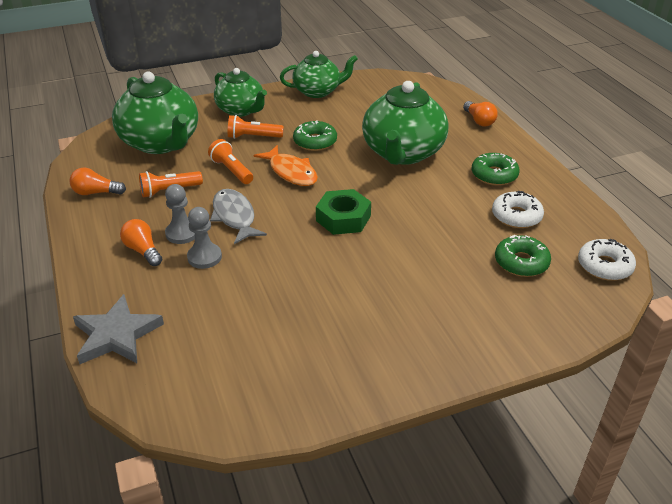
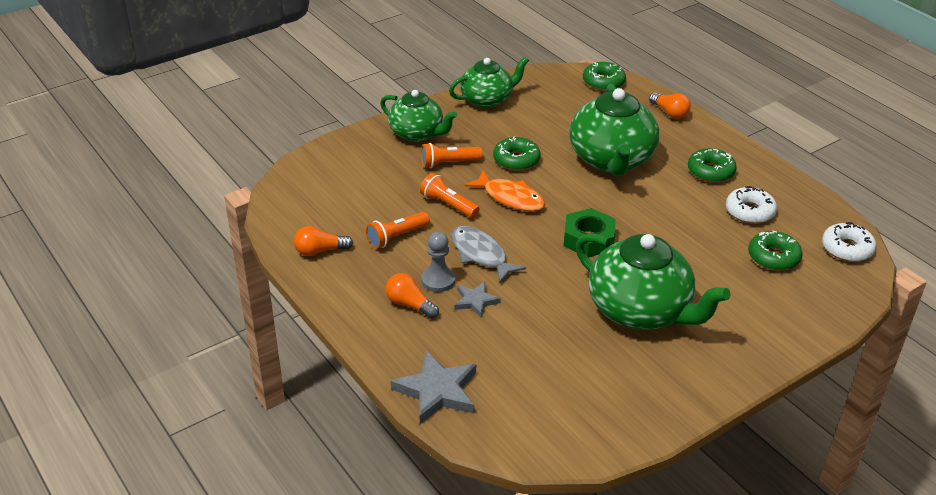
camera: 15 degrees left, 0 degrees up
(161, 143) = (353, 184): green teapot -> green teapot (640, 311)
(204, 257) = (475, 301): grey pawn -> grey star
(430, 89) = (603, 82): none -> green donut

